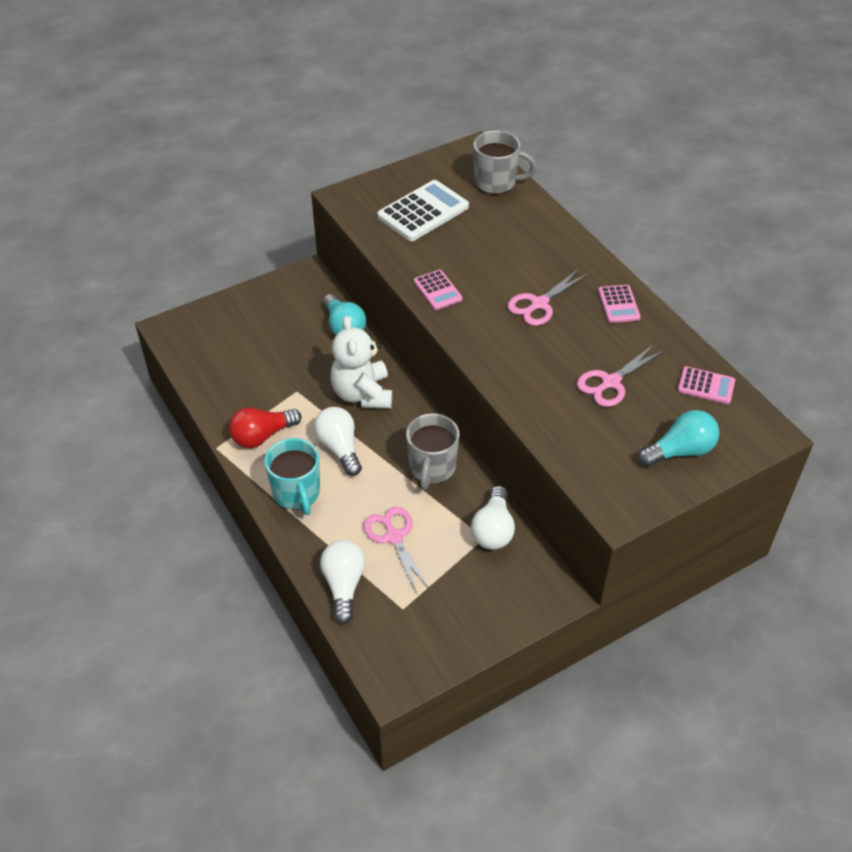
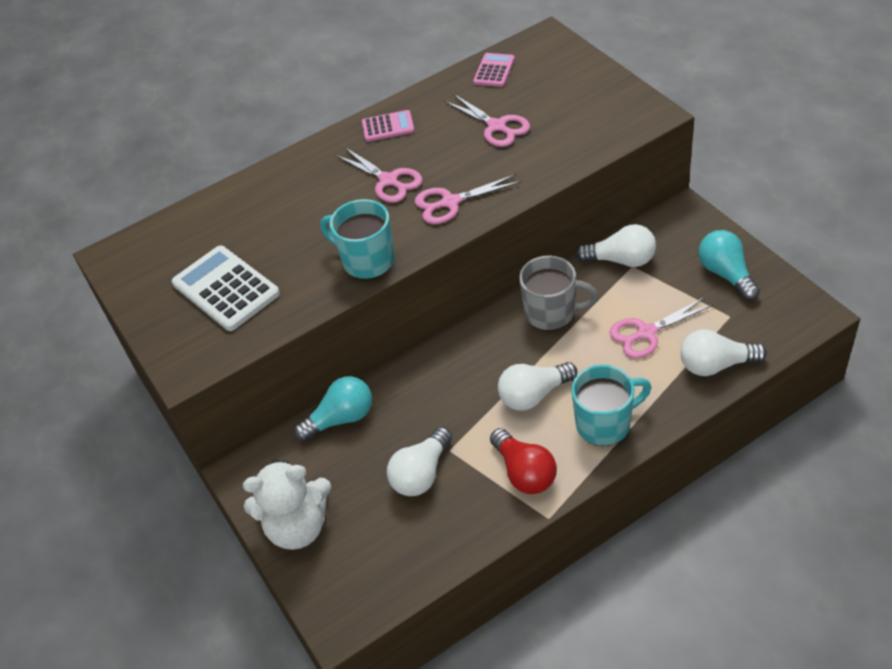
camera: 85 degrees left, 0 degrees up
(278, 373) = (421, 474): none -> white light bulb
(362, 394) = (450, 385): white teddy bear -> white teddy bear (298, 527)
(437, 290) = (367, 261): pink calculator -> turquoise mug
(496, 183) = (179, 230): grey mug -> none
(502, 344) = (450, 202): none -> pink scissors
(680, 451) = (575, 83): turquoise light bulb -> turquoise light bulb (726, 274)

